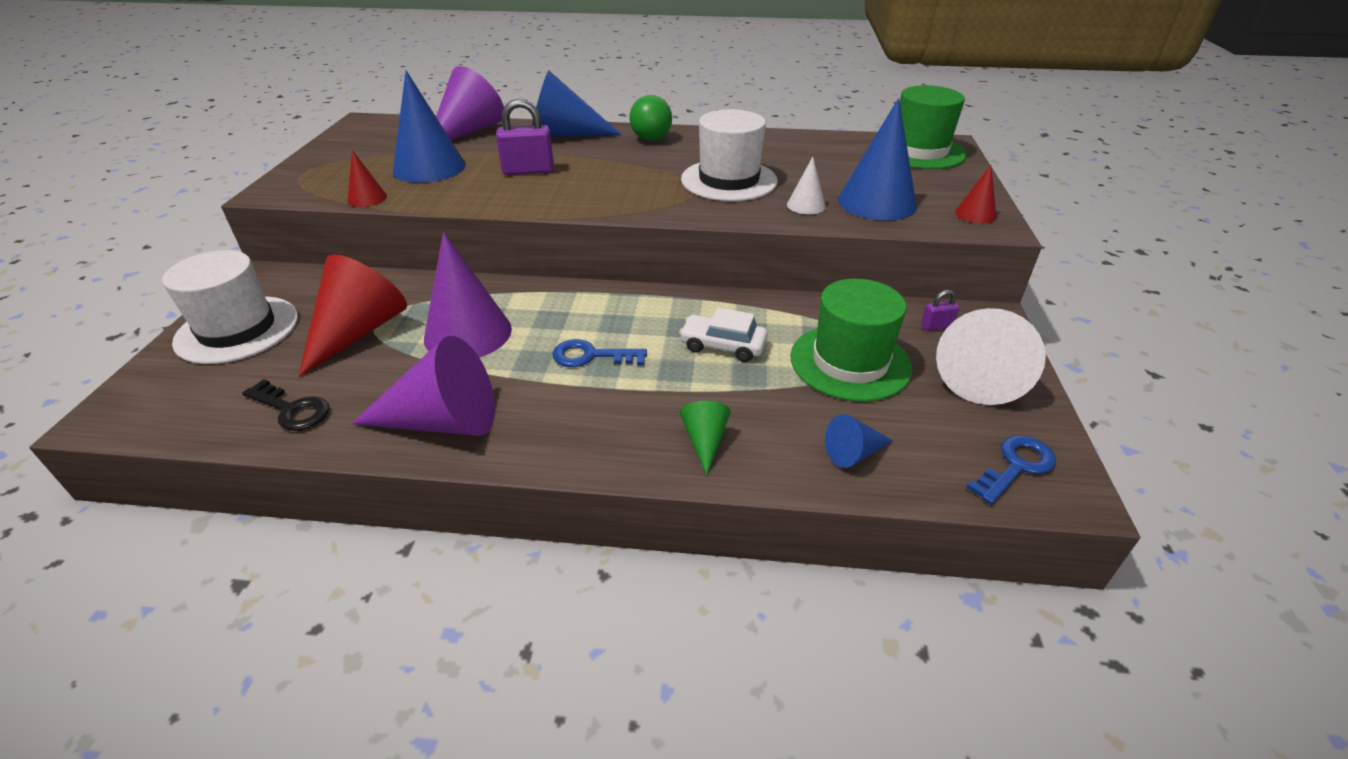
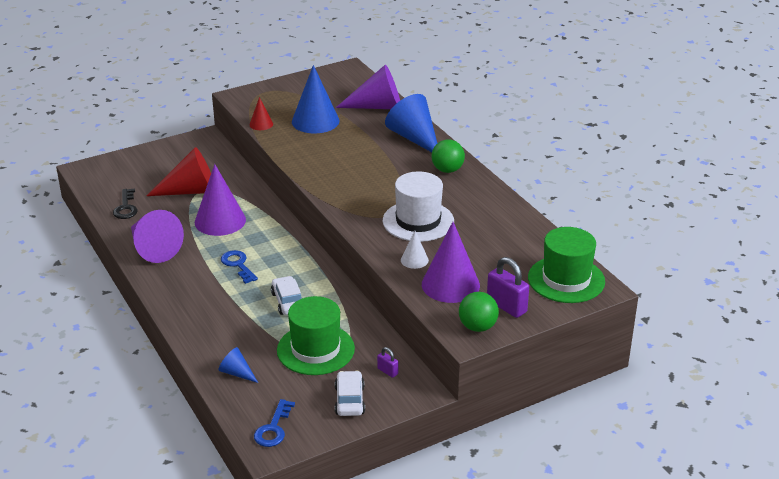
camera: 55 degrees right, 5 degrees down
(237, 329) = (161, 160): white hat -> none
(528, 171) = (348, 151): purple padlock -> purple padlock (506, 306)
(704, 441) = (205, 325): green cone -> none
(877, 202) = (450, 284): blue cone -> purple cone
(975, 214) = (477, 327): red cone -> green ball
(981, 375) = (349, 400): white cone -> white car
(1016, 466) = (273, 428): blue key -> blue key turned 90 degrees clockwise

